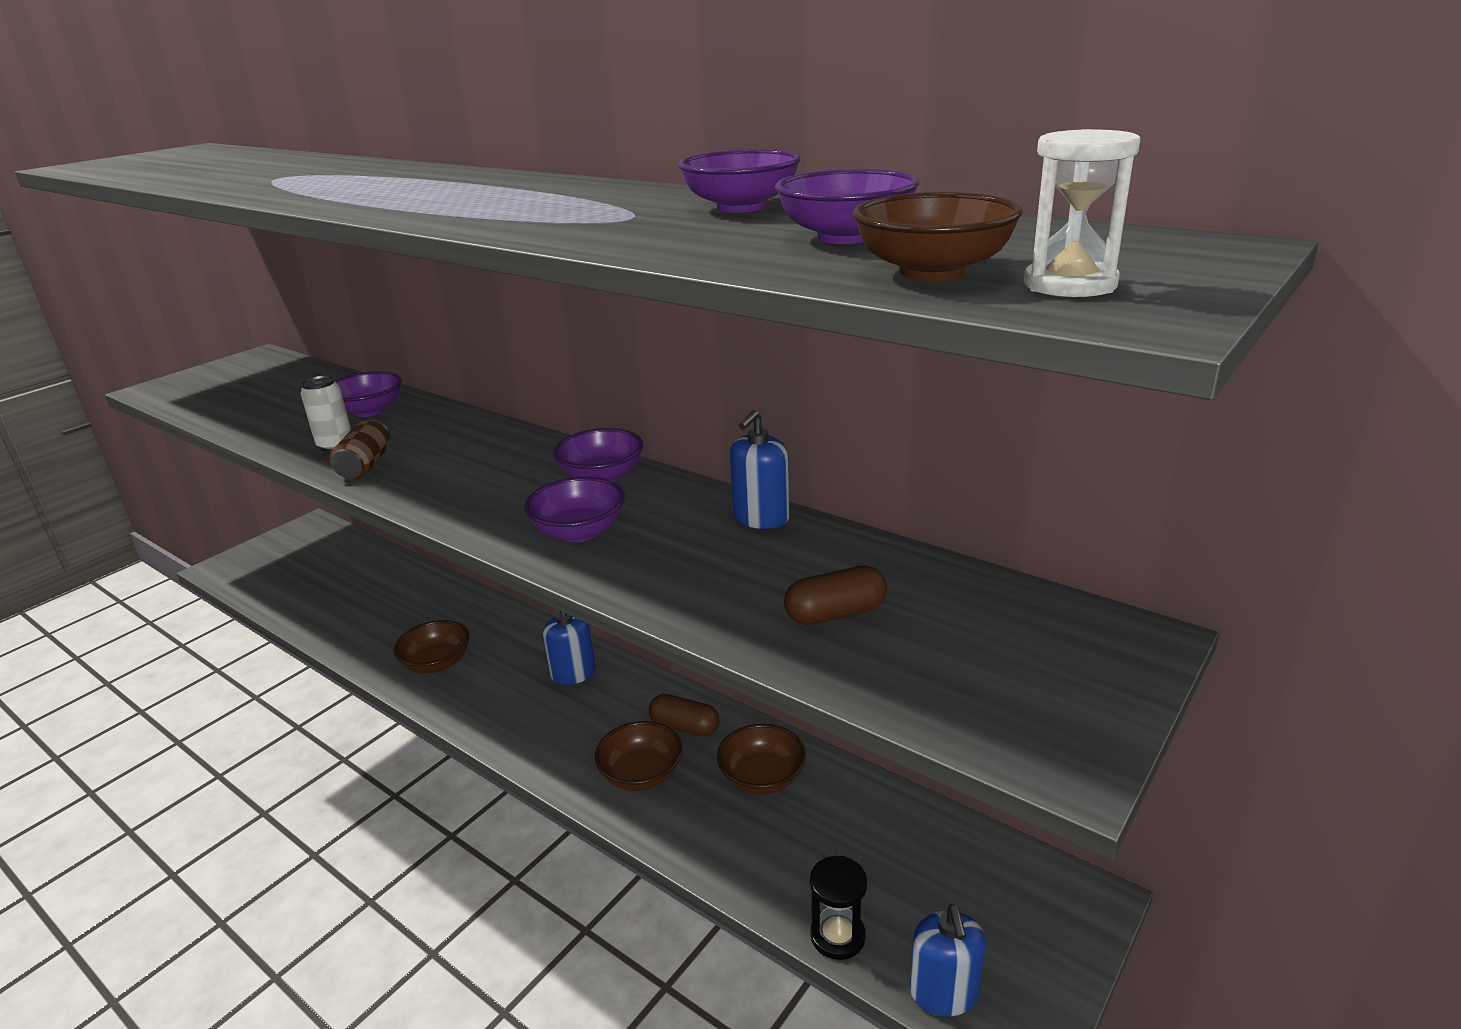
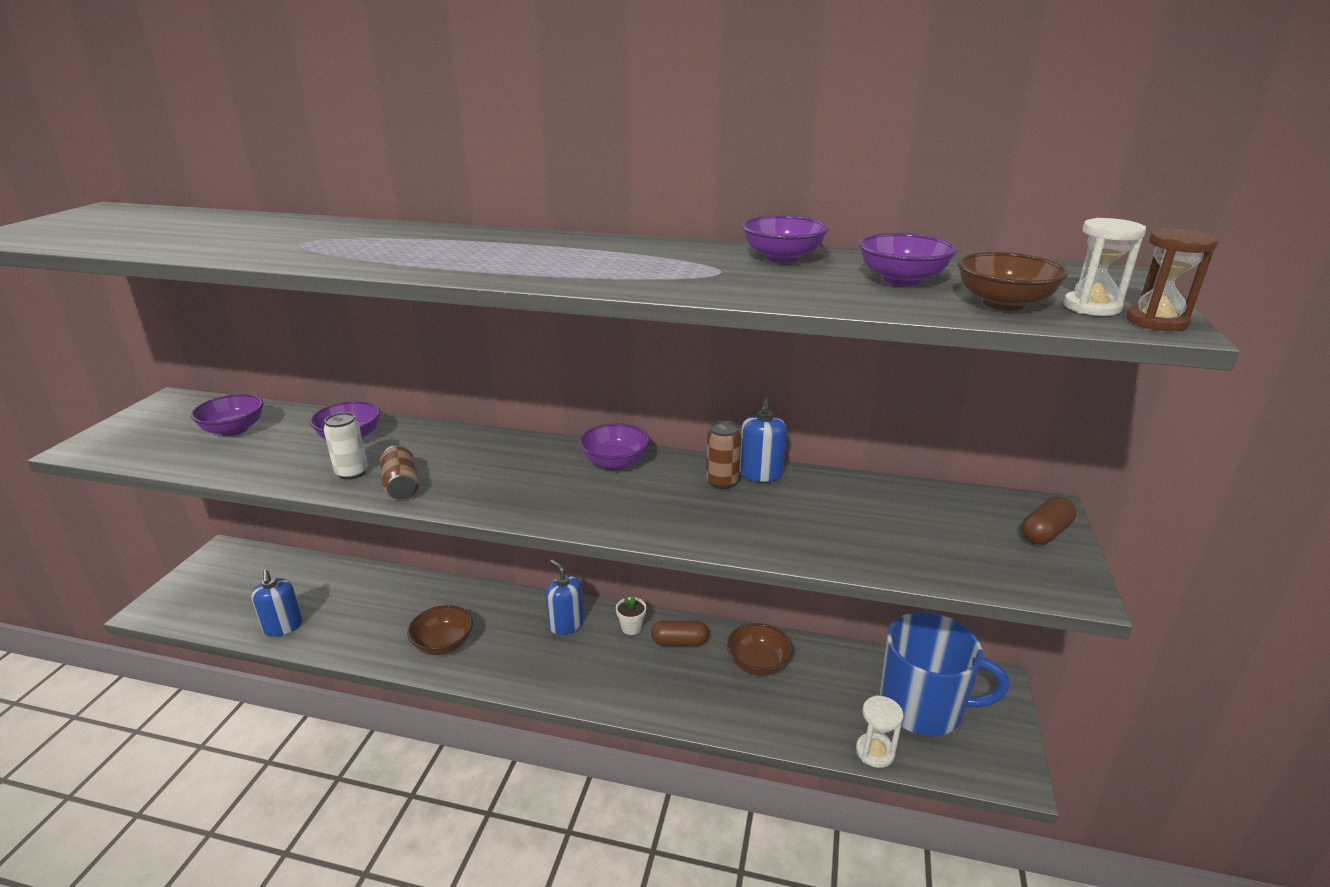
camera: 25 degrees left, 0 degrees up
(579, 532) = (642, 508): purple bowl -> purple bowl (234, 429)
(641, 696) = (631, 627): none -> white flower pot
(641, 775) = (672, 685): brown bowl -> none
(702, 519) = (722, 482): none -> brown can
(835, 613) = (870, 530): brown capsule -> brown capsule (1045, 533)
(837, 936) = (875, 752): black hourglass -> white hourglass
(944, 993) = (957, 765): blue soap dispenser -> blue soap dispenser (283, 627)
(948, 899) = (923, 706): none -> blue mug
(1143, 311) = (1156, 322): none -> brown hourglass

